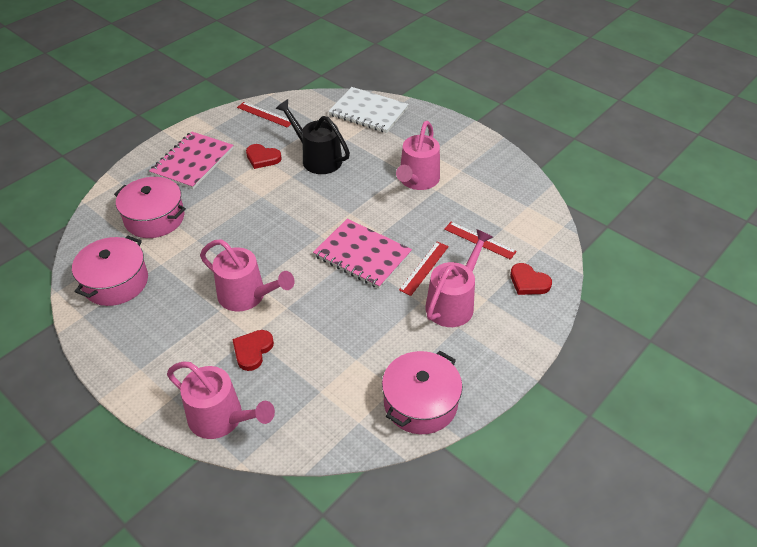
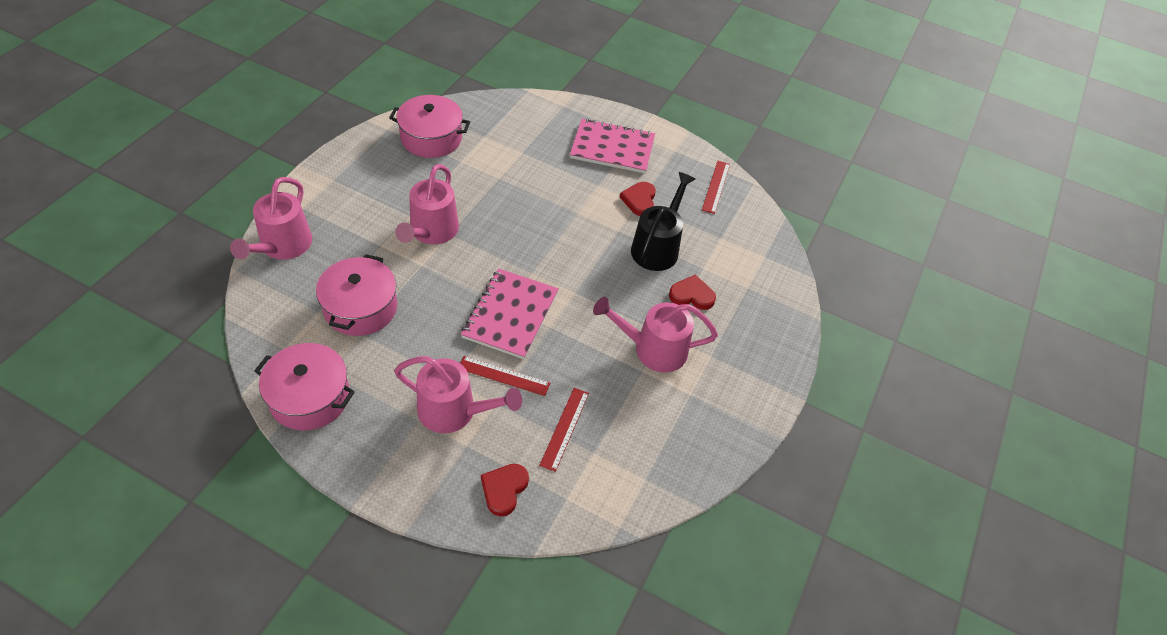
camera: 70 degrees right, 5 degrees up
(154, 218) = (520, 141): pink pot -> pink pot (361, 308)
(252, 351) = (362, 251): red heart -> red heart (692, 295)
(368, 112) = (766, 280): white notebook -> none

